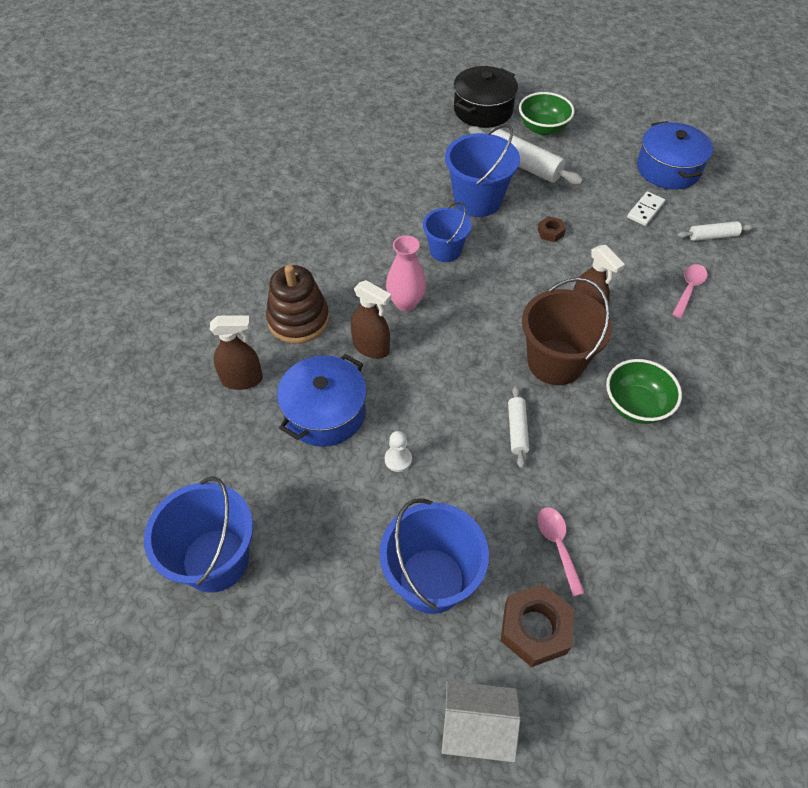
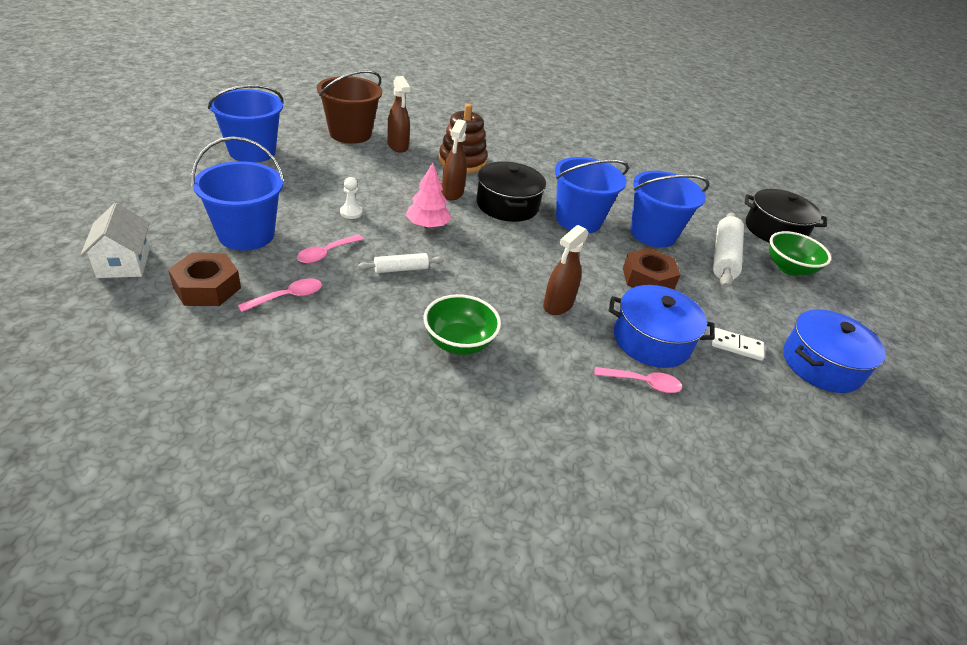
camera: 65 degrees right, 15 degrees down
(325, 412) = (382, 179): blue pot -> blue pot (651, 340)
(406, 303) = (507, 205): pink vase -> black pot
(436, 387) = (427, 225): none -> pink tree
(445, 250) = (578, 220): blue bucket -> blue bucket, size x1.59
(481, 498) = (326, 253): none -> pink spoon
(550, 232) = (648, 279): brown nut -> brown nut, size x1.94
(555, 362) = (486, 288): brown bucket -> brown bucket (350, 134)
(712, 236) = (743, 405): white rolling pin -> none

